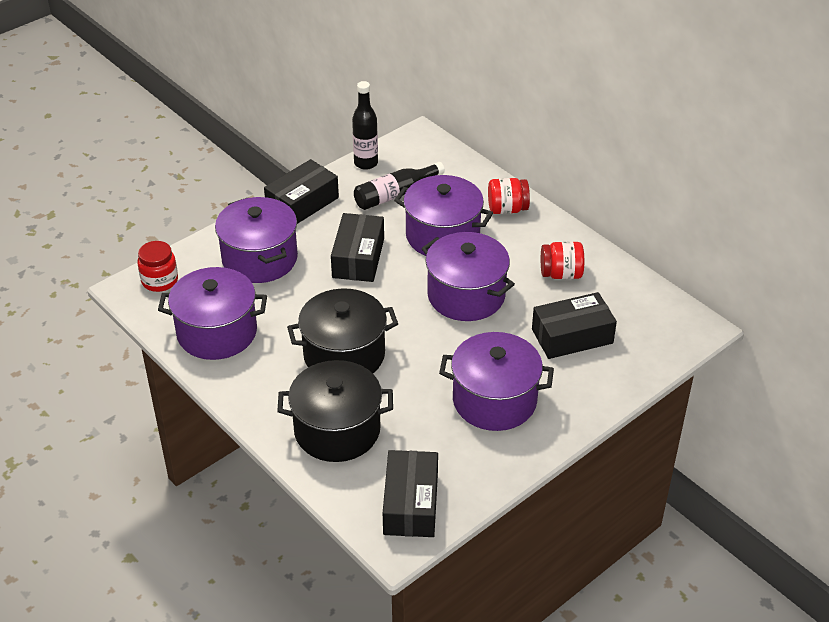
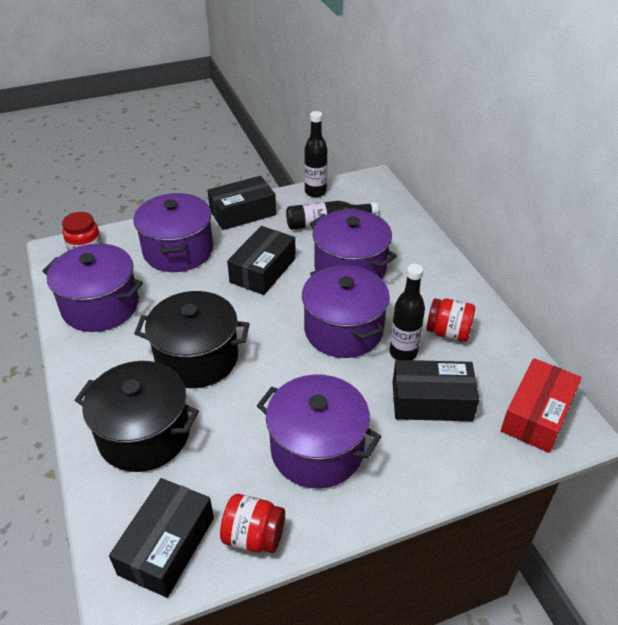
camera: 20 degrees right, 0 degrees up
(507, 209) = (423, 258): red jar -> red jar (254, 536)
(529, 302) = (403, 353): none -> black bottle
(663, 324) = (537, 415): none -> red box

